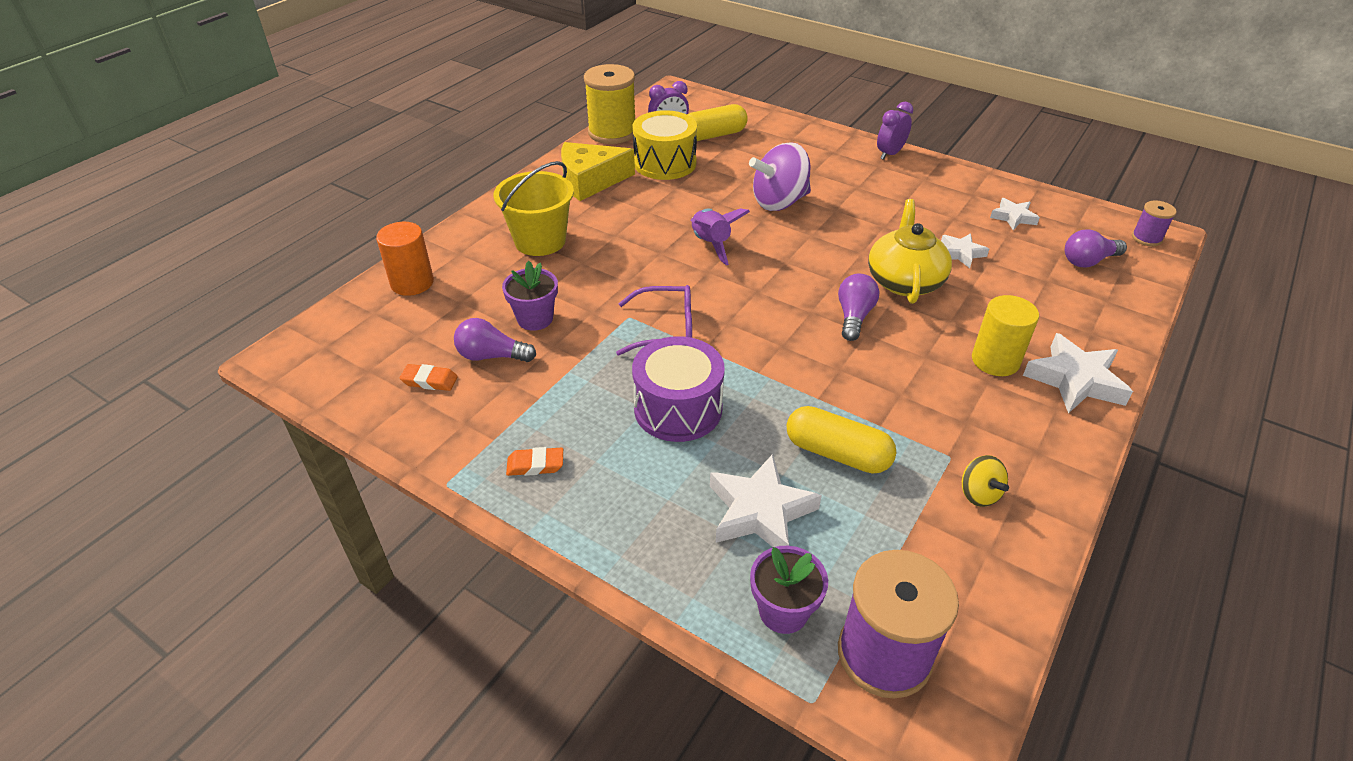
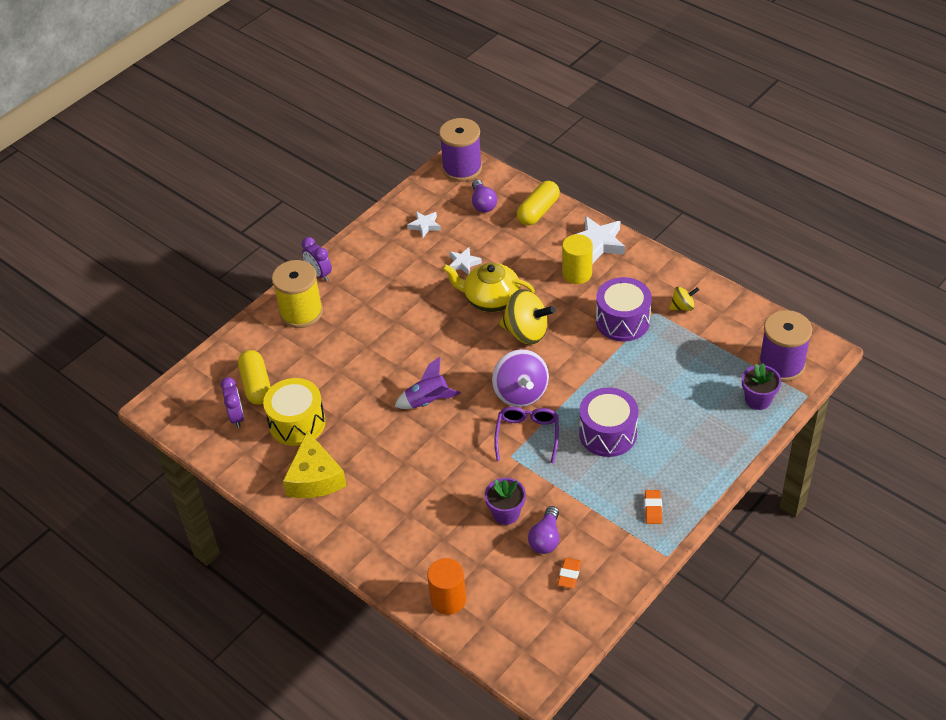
camera: 80 degrees left, 5 degrees up
(540, 241) = (403, 513): yellow bucket -> none
(612, 132) = (229, 460): yellow spool -> yellow spool (301, 312)
(760, 511) = (693, 402): white star -> none
(779, 202) = (377, 353): purple spinning top -> purple spinning top (520, 393)
(837, 453) = (650, 361): yellow capsule -> yellow capsule (538, 211)
(854, 317) = (526, 332): purple light bulb -> yellow spinning top
(914, 417) = (622, 321): none -> purple drum
(1146, 238) = (462, 168): purple spool -> purple spool, size x2.02

